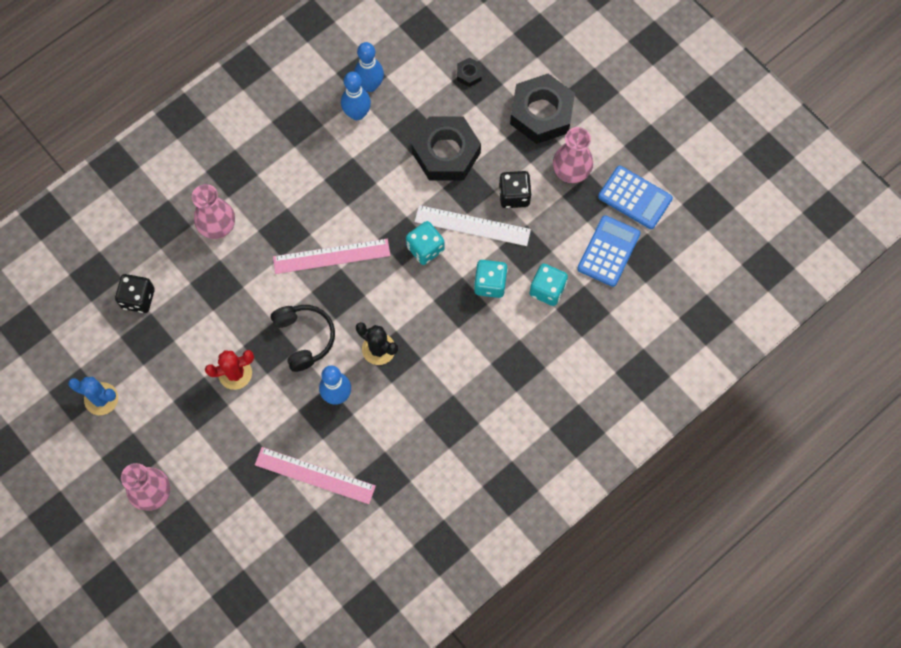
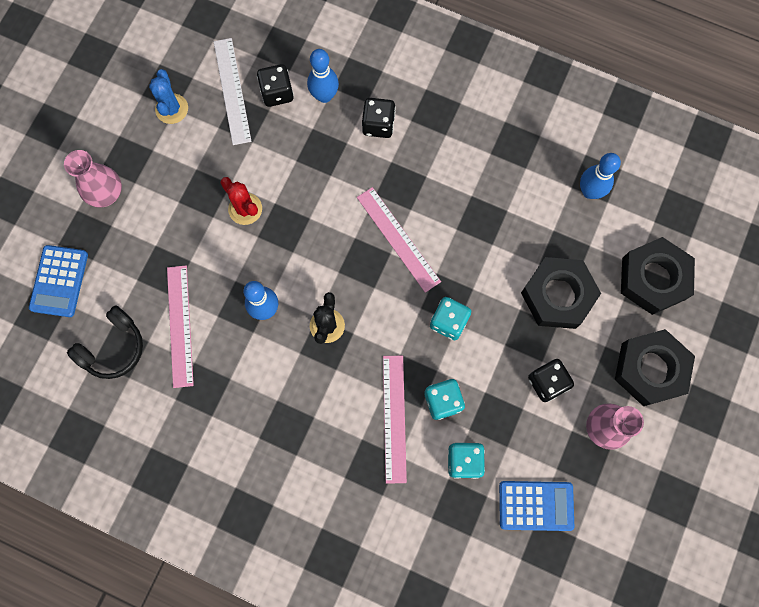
camera: 65 degrees right, 5 degrees up
(217, 225) = (378, 125): pink vase -> black dice
(304, 338) = (306, 253): black headphones -> black headphones (113, 347)
(357, 113) = (554, 193): blue bowling pin -> blue bowling pin (324, 96)
(469, 74) = (653, 279): black nut -> black nut, size x2.39
(472, 226) = (494, 356): white ruler -> white ruler (232, 91)
(486, 329) = (394, 418): none -> pink ruler
(635, 198) = (608, 507): blue calculator -> blue calculator (59, 281)

